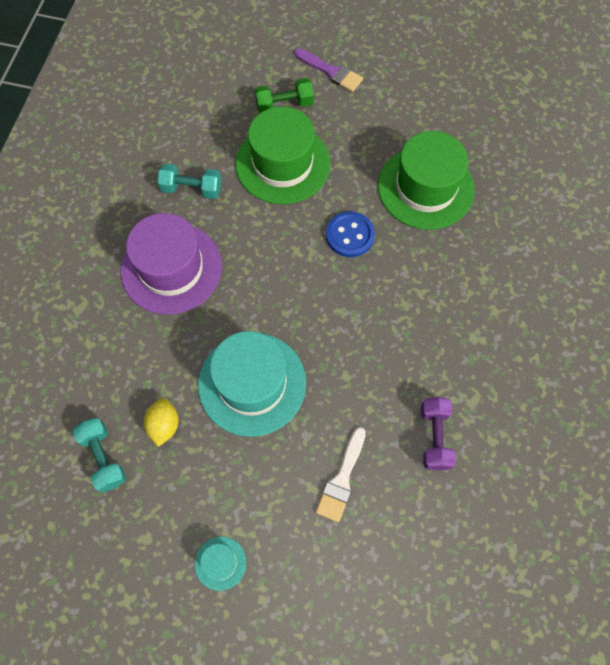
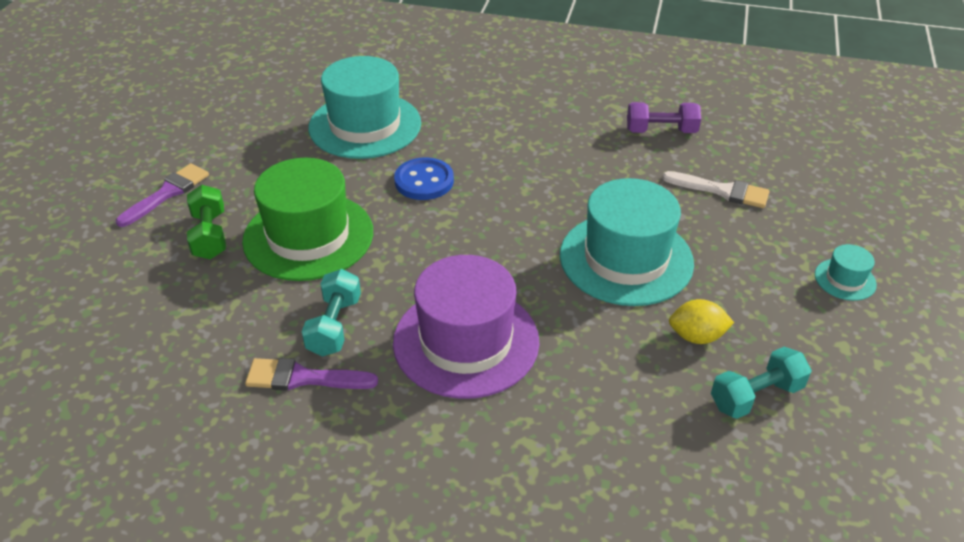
camera: 90 degrees left, 25 degrees down
(148, 177) = (303, 378): none -> purple brush
(425, 187) = (365, 125): green hat -> turquoise hat

